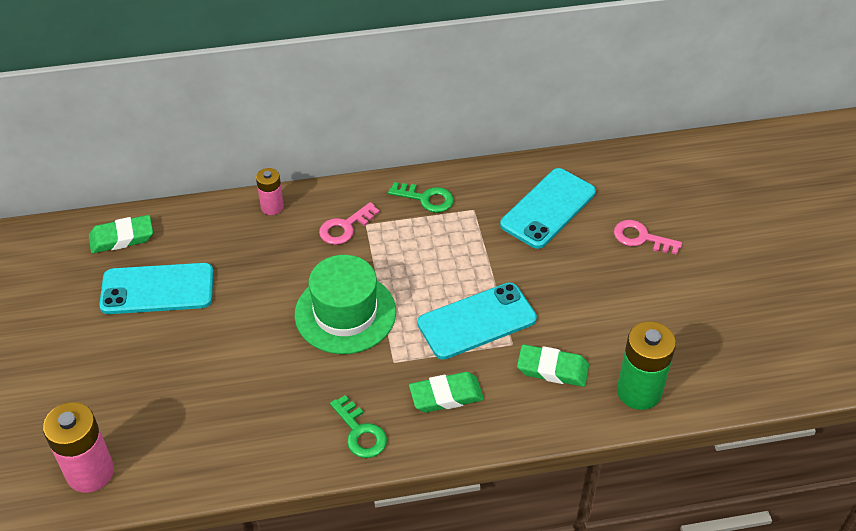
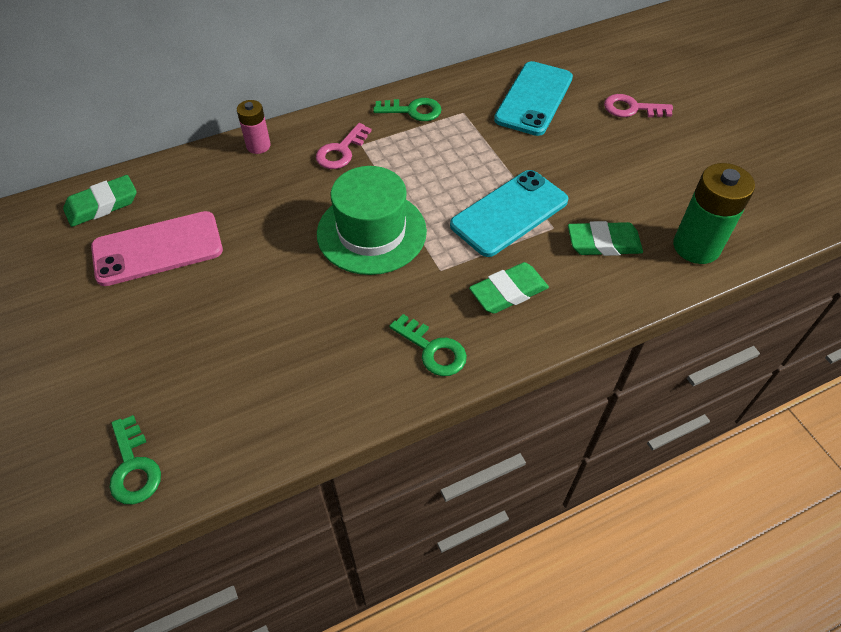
camera: 15 degrees left, 5 degrees up
(90, 472) = (133, 467): pink battery -> green key
(157, 289) = (157, 249): turquoise phone -> pink phone

